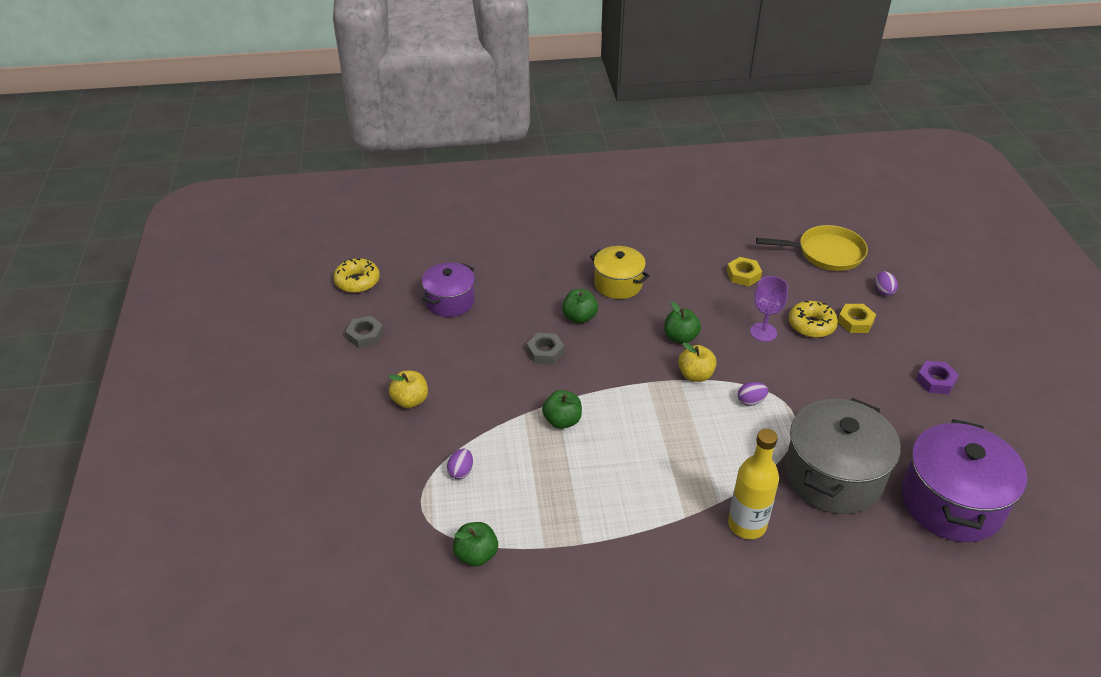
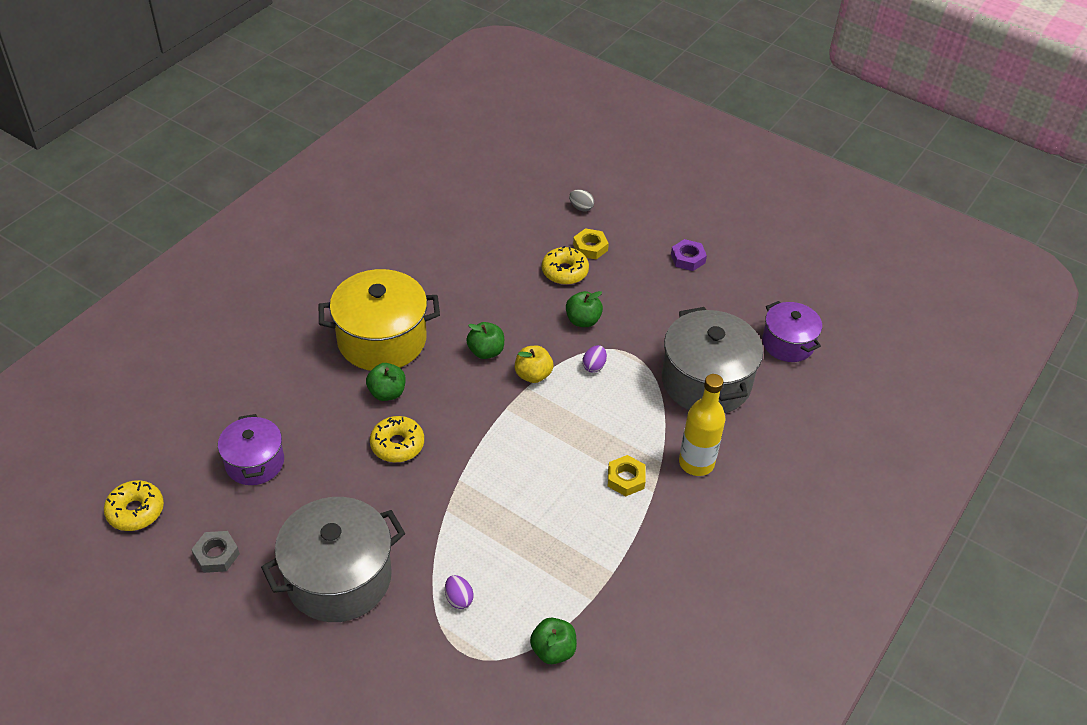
camera: 50 degrees left, 5 degrees up
(410, 400) = (338, 578): yellow apple -> grey pot
(545, 352) = (397, 445): grey nut -> yellow donut
(562, 421) = (483, 491): green apple -> green apple (583, 320)
(618, 284) = (382, 339): yellow pot -> yellow pot, size x1.67
(743, 275) = (469, 262): yellow nut -> yellow nut (626, 479)
(763, 332) = (539, 302): purple goblet -> none
(826, 253) = (507, 201): yellow pan -> none
(883, 291) = (581, 208): purple egg -> grey egg
(952, 502) = (788, 343): purple pot -> purple pot, size x0.60

